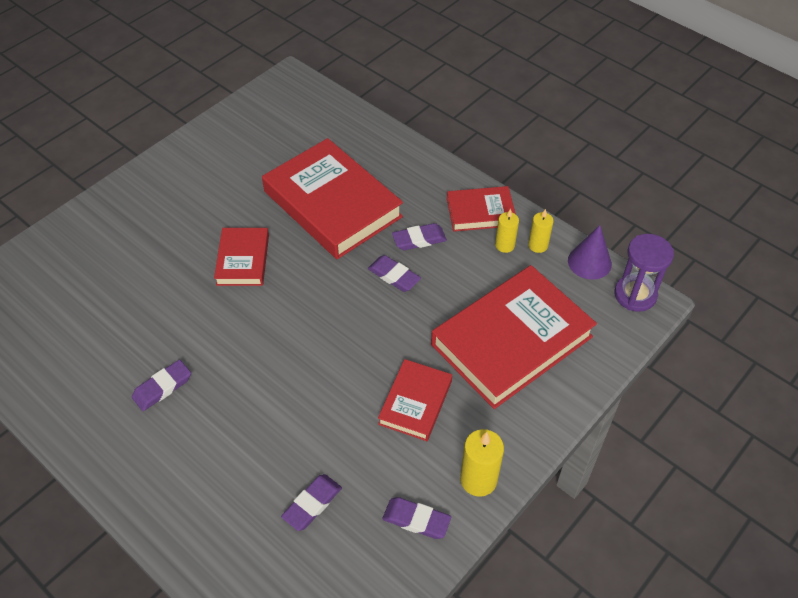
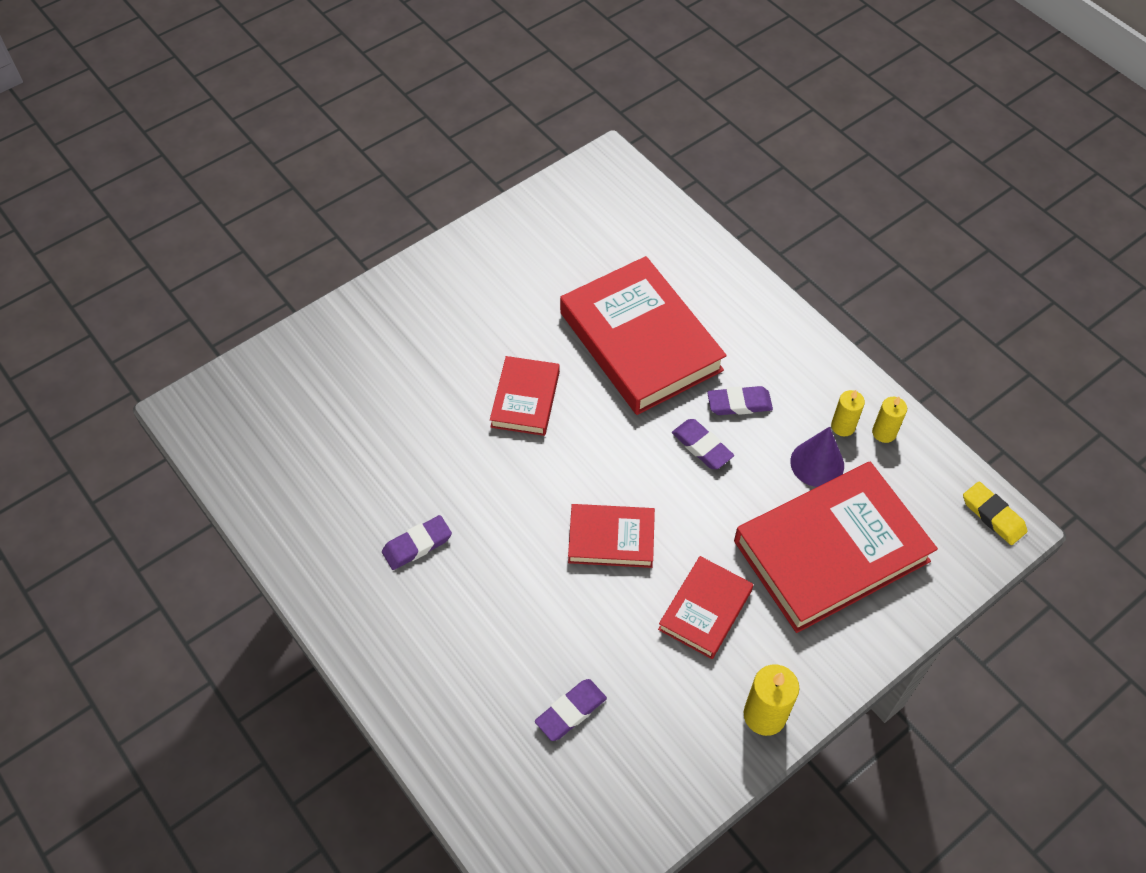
camera: 10 degrees right, 5 degrees up
(416, 520) = (686, 750): purple eraser -> none
(480, 212) = (820, 378): red book -> red book (611, 539)
(589, 262) = (944, 464): purple cone -> purple cone (817, 463)
(635, 295) = (993, 515): purple hourglass -> yellow eraser

